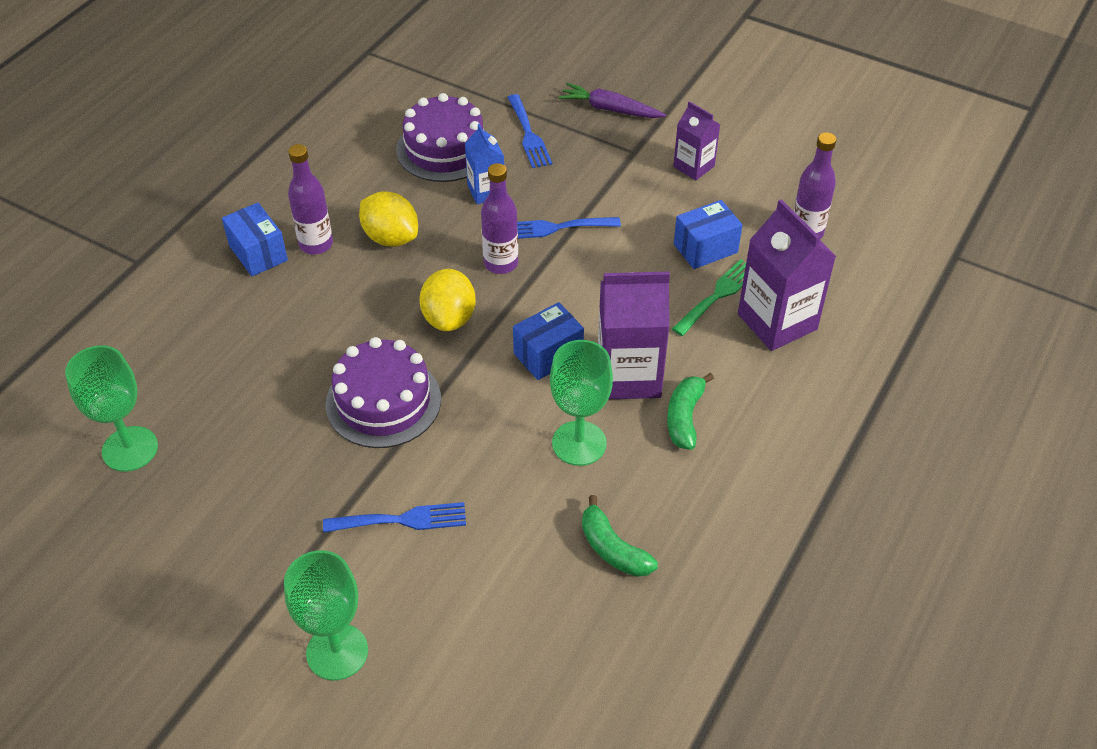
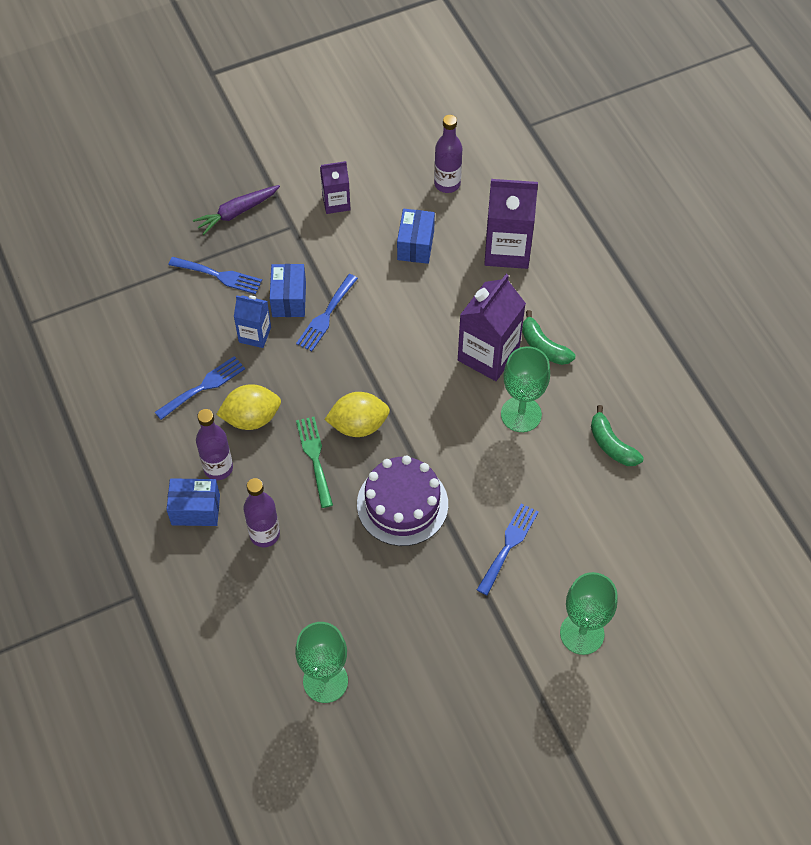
camera: 55 degrees left, 10 degrees up
(398, 188) = (204, 386): none -> blue fork
(444, 149) = (187, 335): purple cake -> none
(449, 318) = (358, 425): yellow lemon -> yellow lemon turned 45 degrees counterclockwise
(501, 263) = (333, 366): purple bottle -> purple bottle (264, 534)
(548, 354) = (436, 388): blue box -> blue box (289, 299)
(612, 549) = (611, 444): green banana -> green banana turned 60 degrees clockwise
(718, 295) = (460, 265): green fork -> green fork (314, 457)

